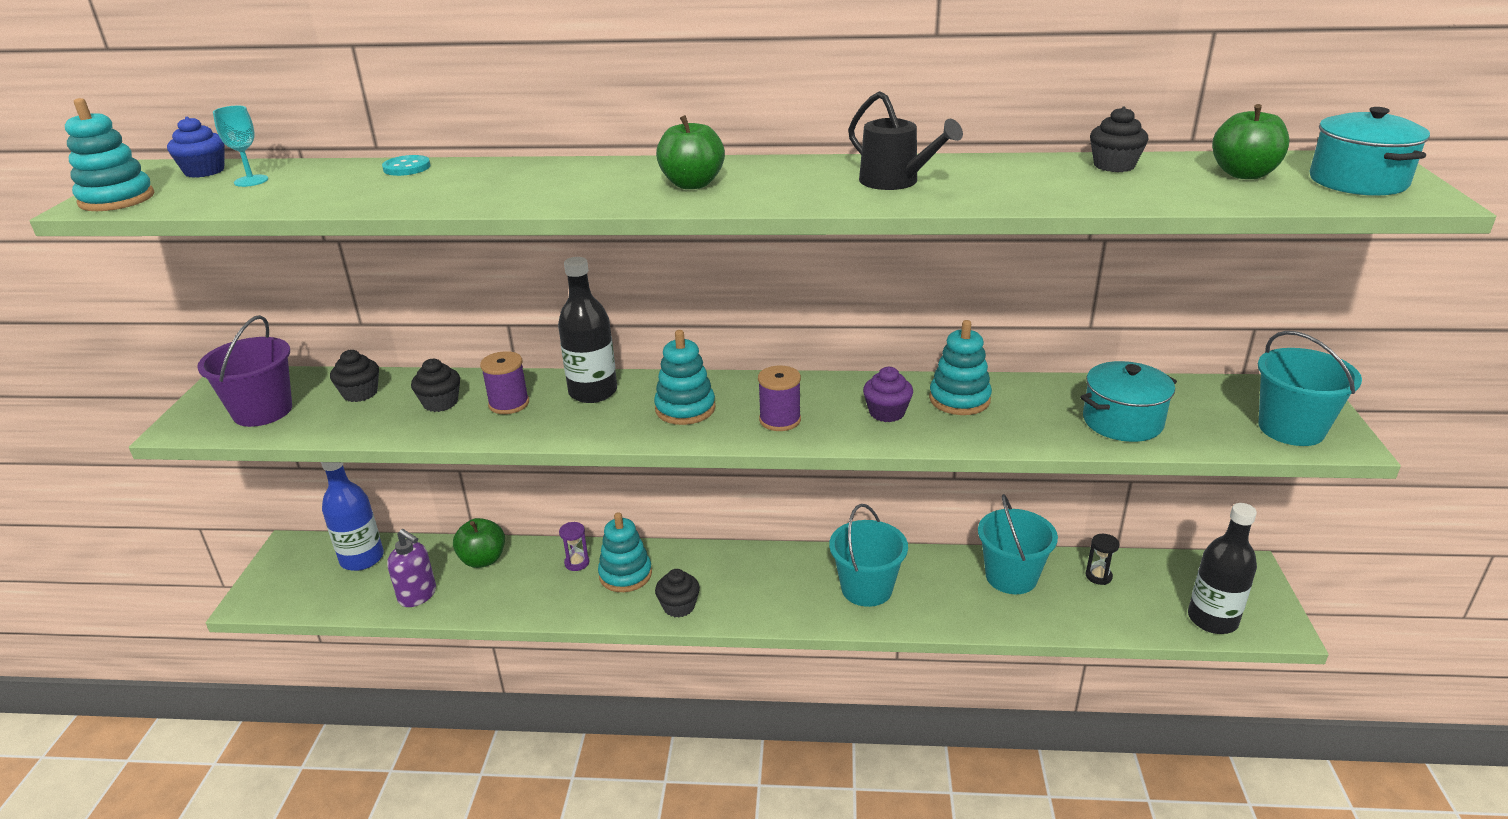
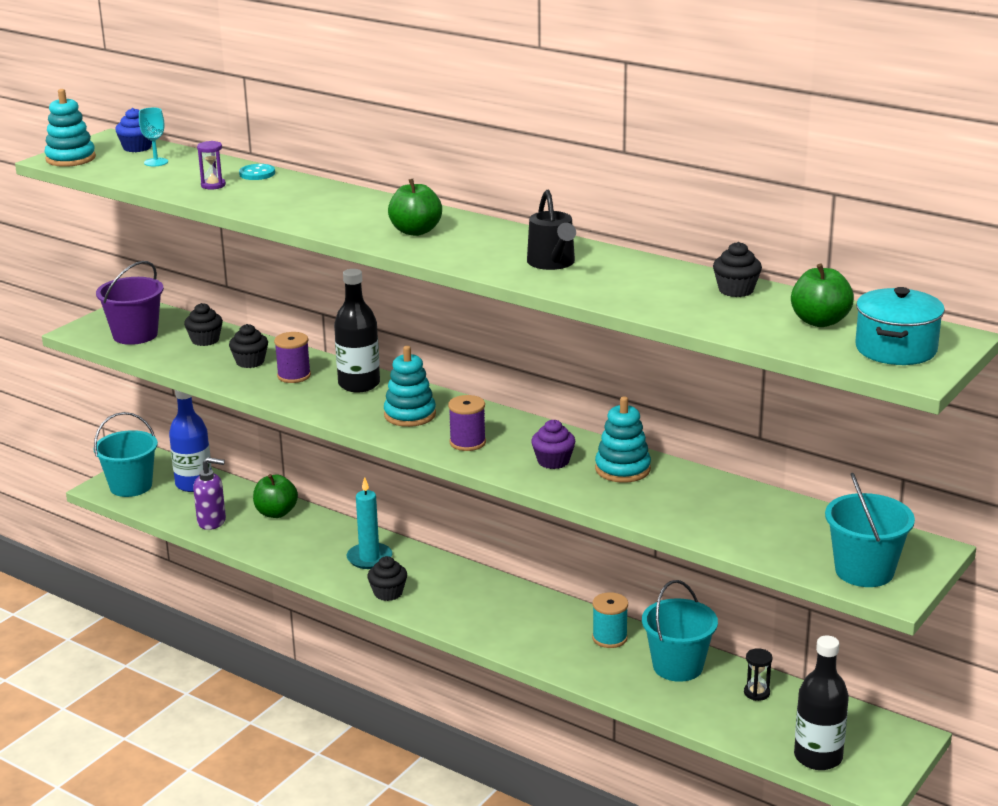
camera: 30 degrees right, 5 degrees down
(418, 595) = (212, 522): purple soap dispenser -> purple soap dispenser turned 60 degrees counterclockwise
(577, 563) = (341, 538): purple hourglass -> purple hourglass (213, 185)
(625, 574) = (369, 558): turquoise stacking toy -> turquoise candle
(866, 588) = (546, 632): turquoise bucket -> turquoise bucket (131, 486)
(927, 572) = (609, 638): none -> turquoise spool
(1122, 421) = (730, 523): turquoise pot -> none

